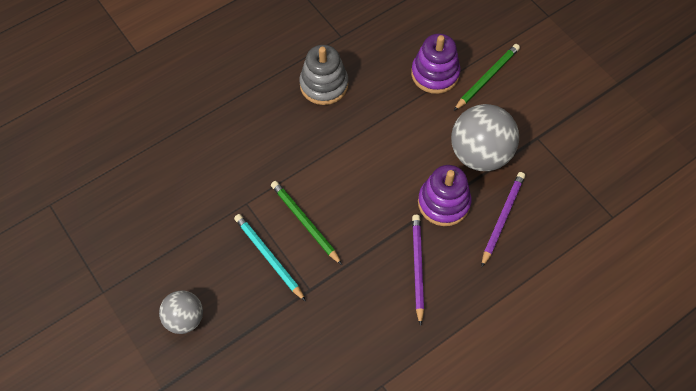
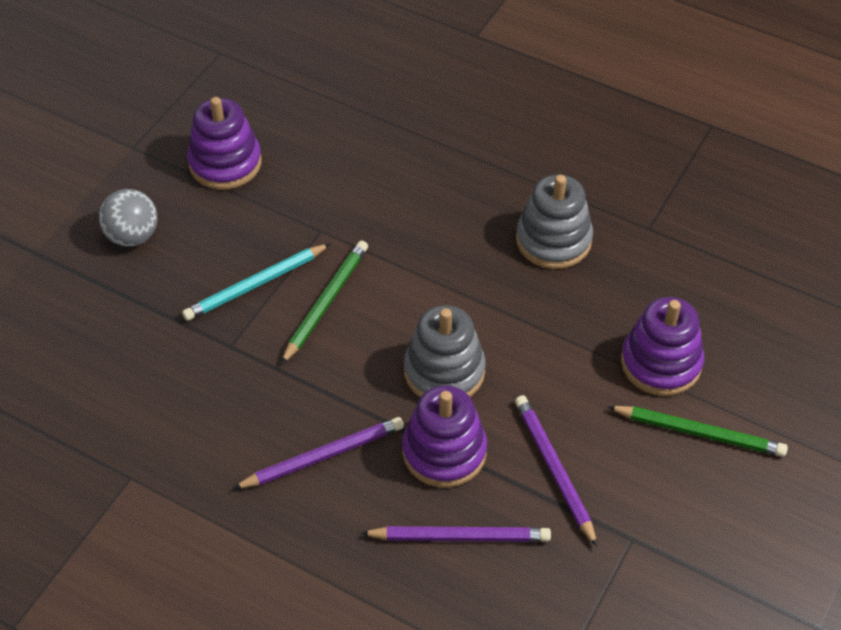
camera: 65 degrees right, 10 degrees down
(154, 238) = (225, 163): none -> purple stacking toy
(269, 257) = (255, 284): turquoise pencil -> turquoise pencil turned 150 degrees counterclockwise
(388, 180) = (444, 371): none -> grey stacking toy
(480, 154) = (554, 470): grey ball -> purple pencil

